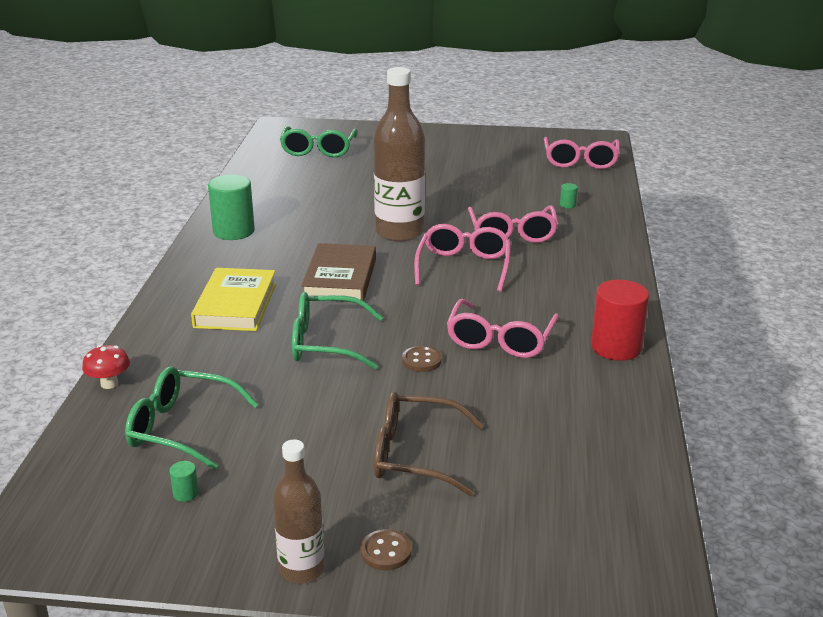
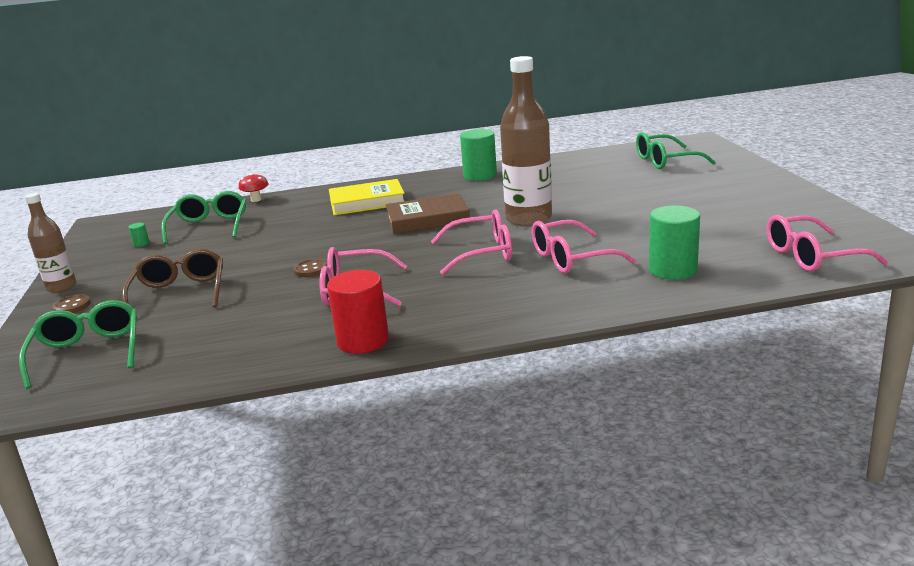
camera: 75 degrees right, 5 degrees down
(326, 343) = (325, 237): green glasses -> green glasses (88, 352)
(567, 205) = (672, 270): green cylinder -> green cylinder, size x2.44

